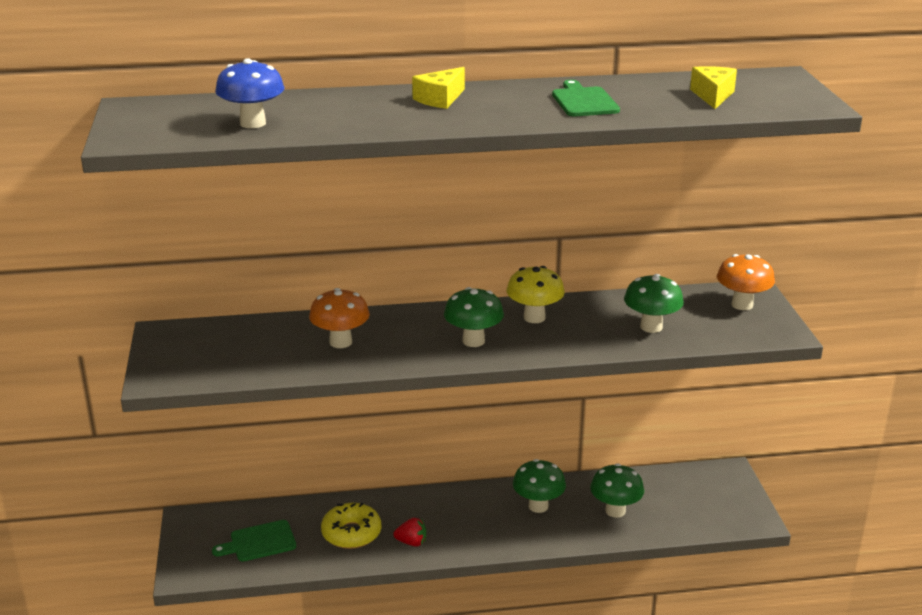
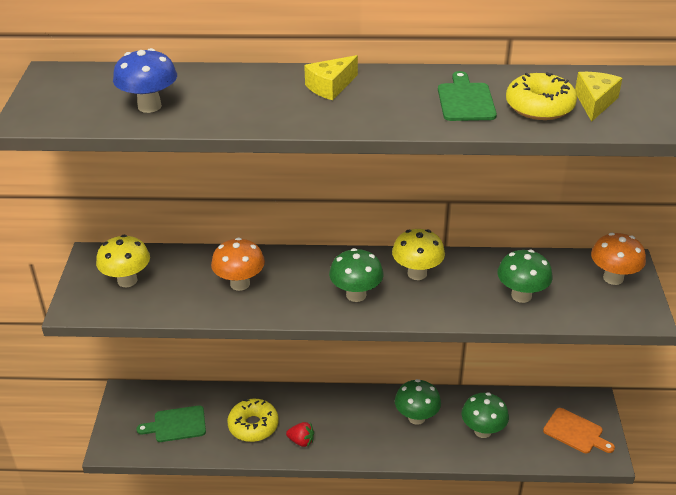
camera: 10 degrees right, 10 degrees up
(209, 350) = (127, 280): none -> yellow mushroom
(659, 101) = (539, 106): none -> yellow donut
(717, 501) = (575, 432): none -> orange cutting board

